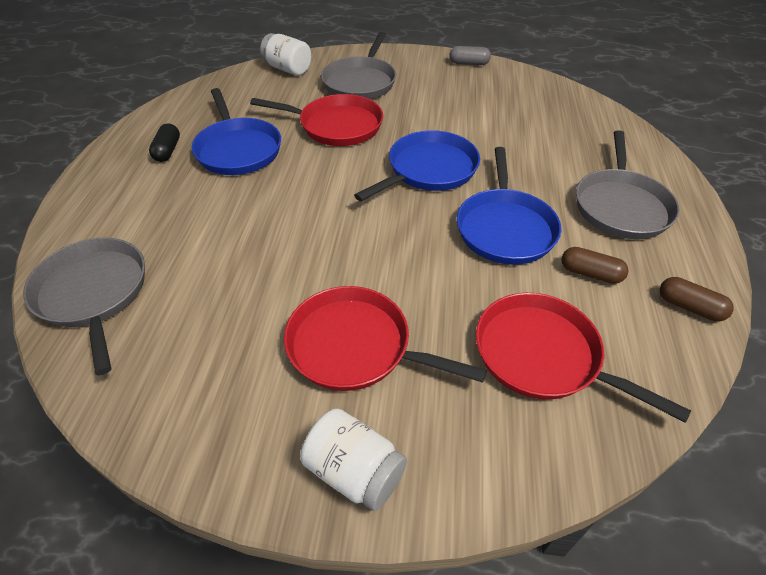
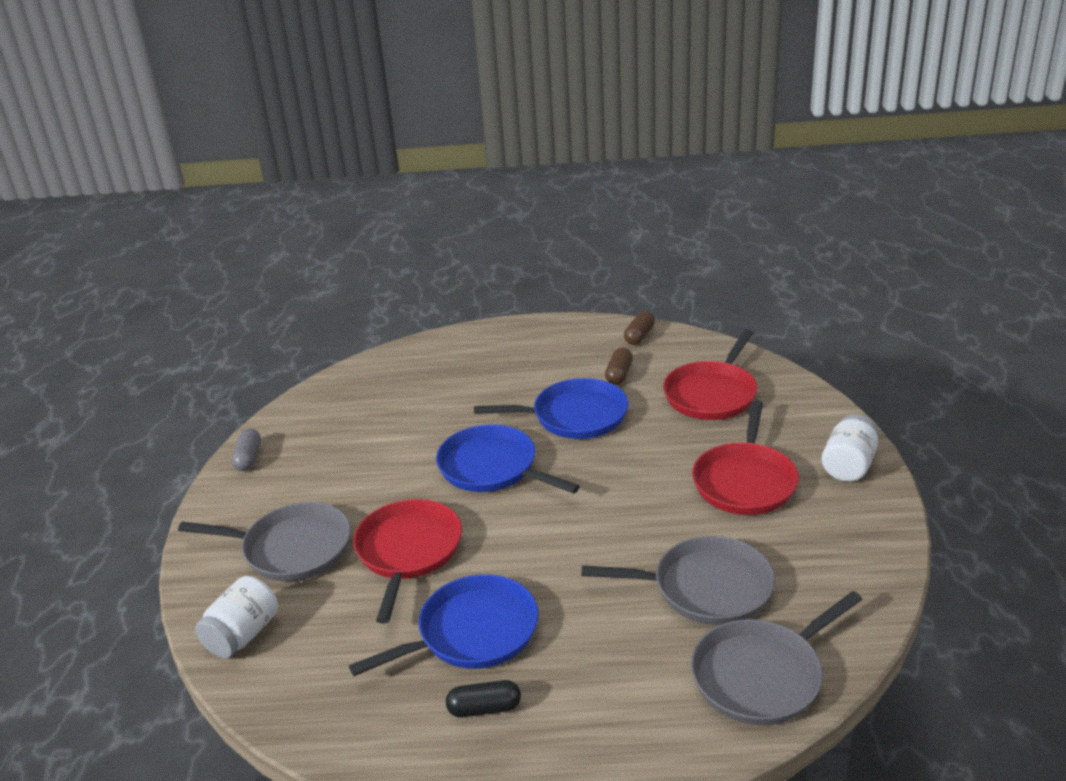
camera: 95 degrees left, 15 degrees down
(621, 206) = (528, 359): grey pan -> grey pan (706, 588)

